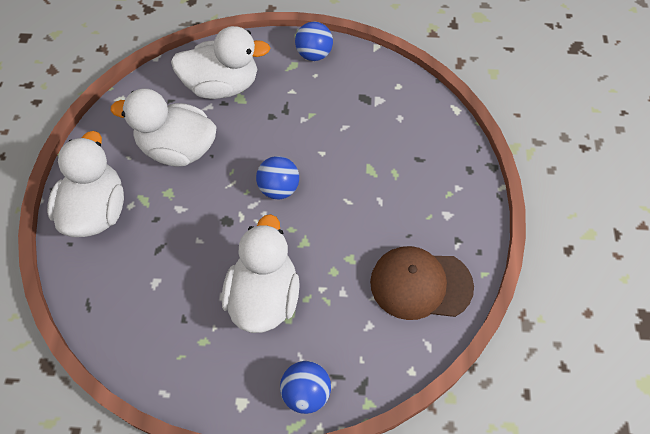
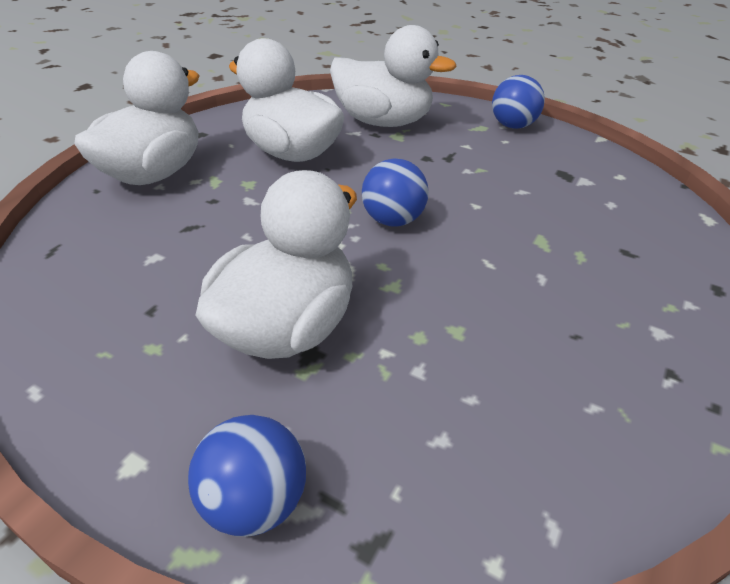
camera: 25 degrees right, 20 degrees down
(420, 284) = (574, 413): brown cap -> none

